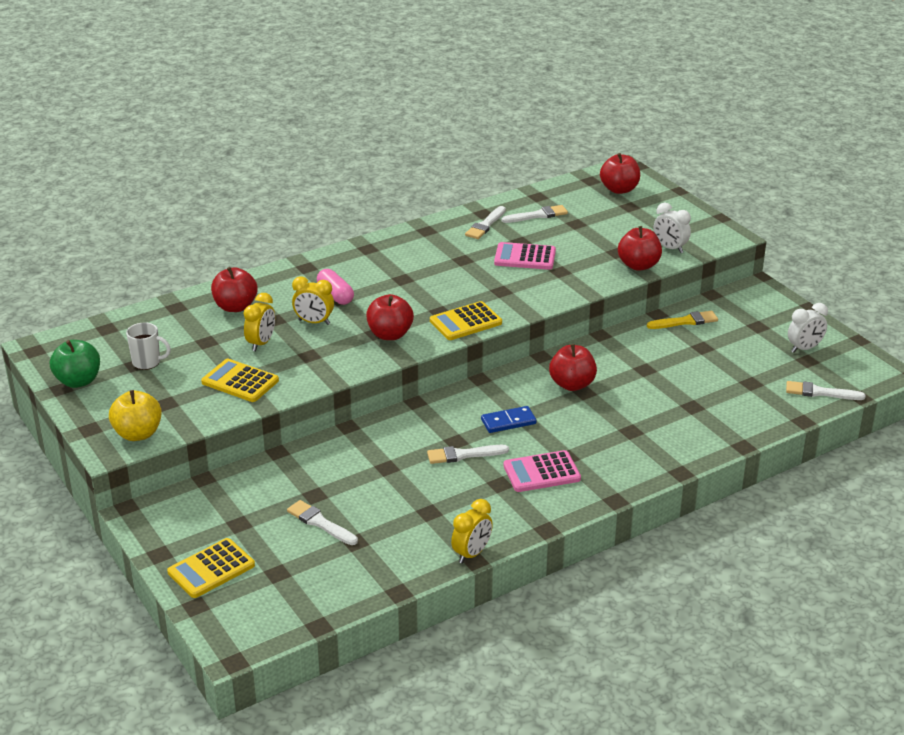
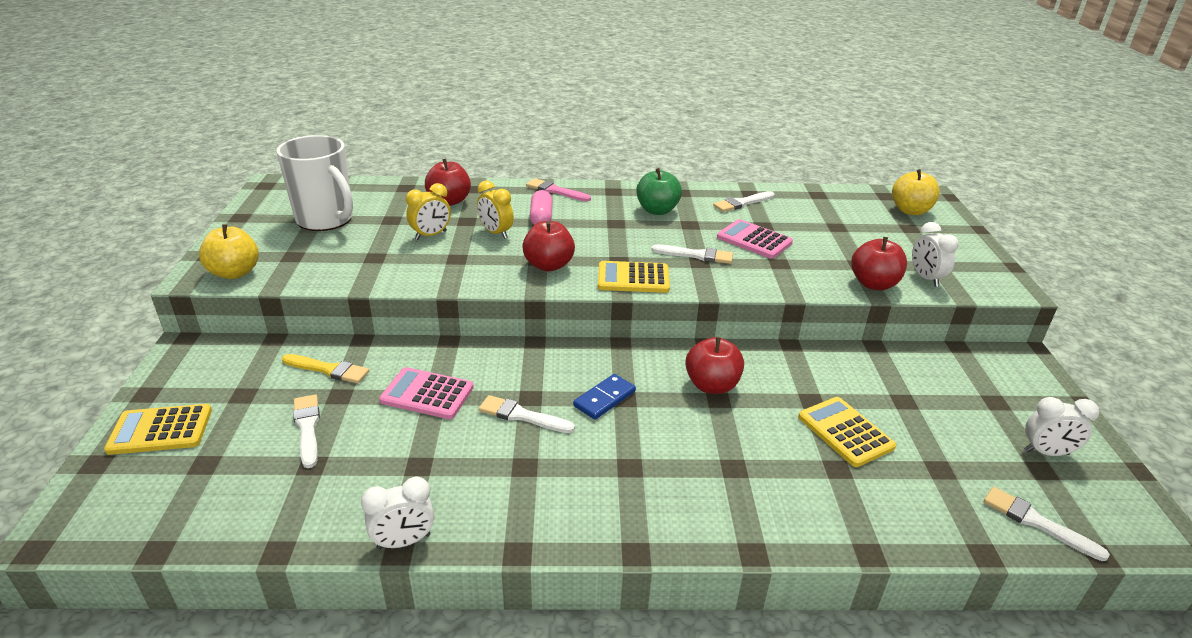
camera: 30 degrees right, 0 degrees up
(78, 381) = (258, 216): green apple -> green apple (657, 210)
(147, 362) = (326, 220): white mug -> white mug, size x2.05
(240, 381) = (372, 260): yellow calculator -> yellow calculator (845, 432)
(317, 265) = (555, 191): none -> pink brush
(472, 554) = (404, 541): yellow clock -> white clock
(508, 422) = (604, 399): blue domino -> blue domino turned 60 degrees counterclockwise
(537, 215) = (802, 209): white brush -> white brush (696, 255)
(541, 472) = (583, 473): pink calculator -> pink calculator (427, 394)
(619, 189) = (910, 211): red apple -> yellow apple
(685, 321) = (903, 364): yellow brush -> yellow brush (328, 369)

